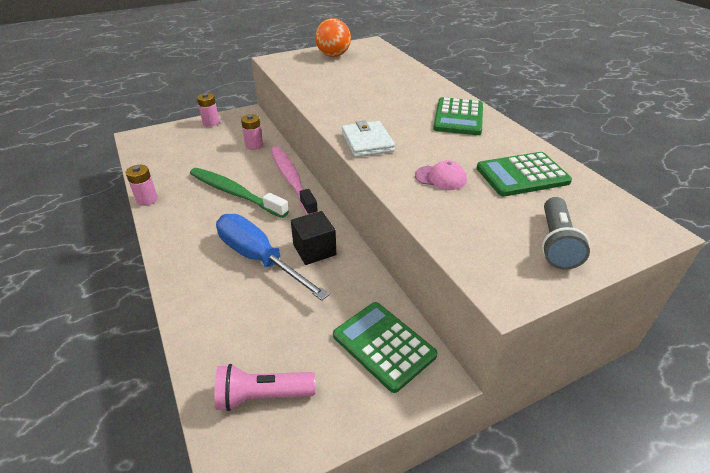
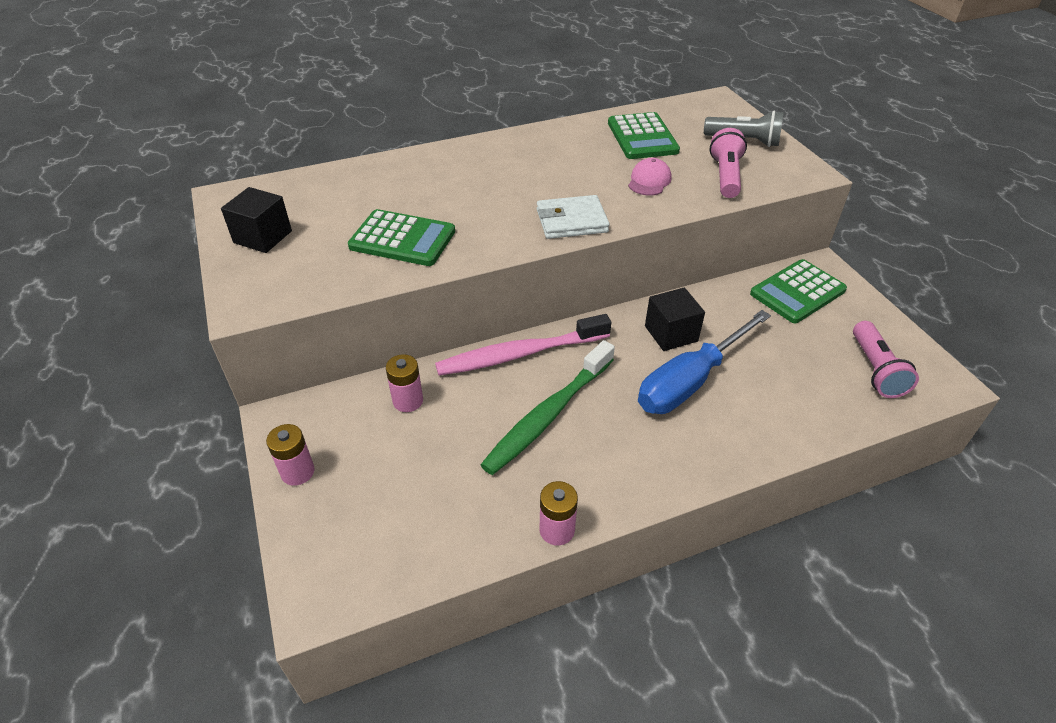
camera: 85 degrees left, 5 degrees up
(333, 55) = (263, 237): orange ball -> black cube
(458, 117) = (517, 153): green calculator -> green calculator (402, 239)
(468, 224) = (725, 176): none -> pink flashlight

